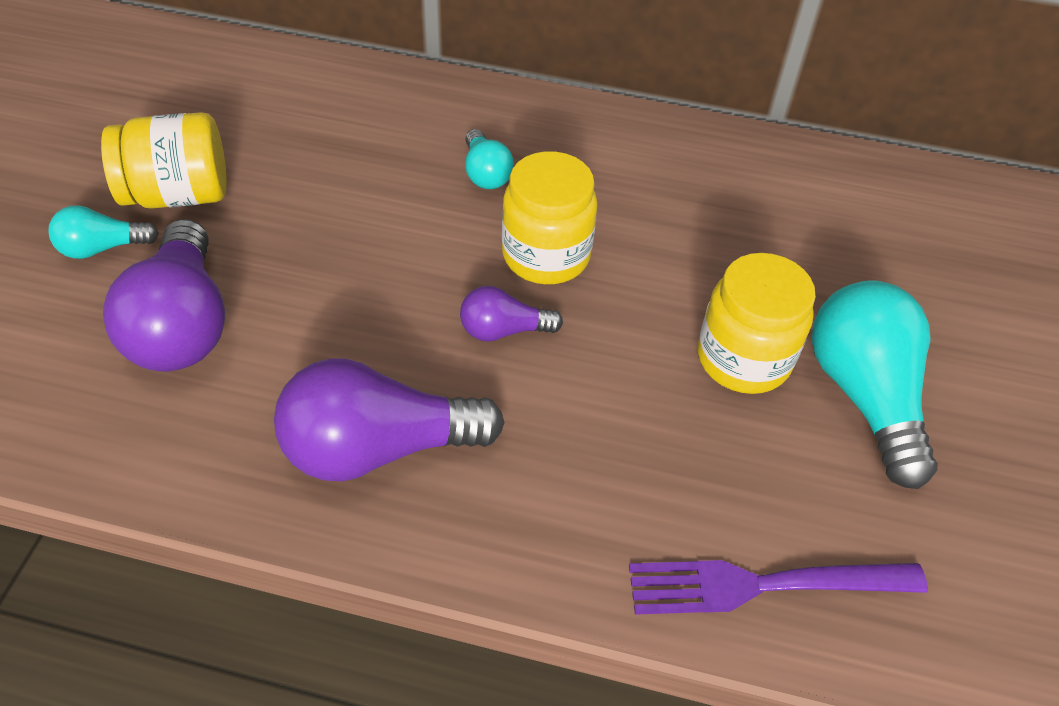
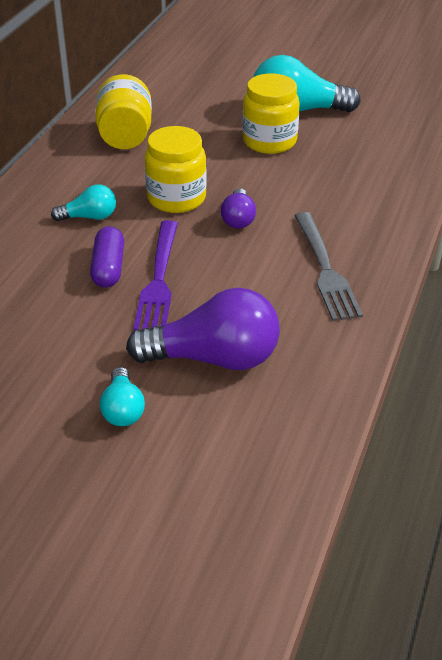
camera: 80 degrees left, 10 degrees down
(178, 195) = (68, 370): yellow jar -> yellow jar (125, 136)
(373, 204) = (108, 268): none -> purple capsule
(378, 448) = (326, 270): purple light bulb -> grey fork
(762, 585) = (408, 156): purple fork -> purple fork (159, 280)

